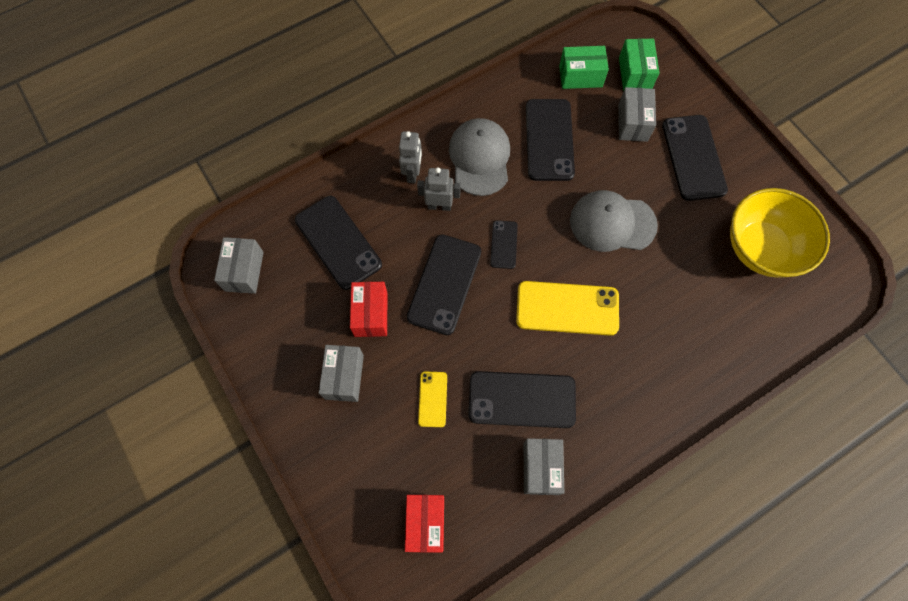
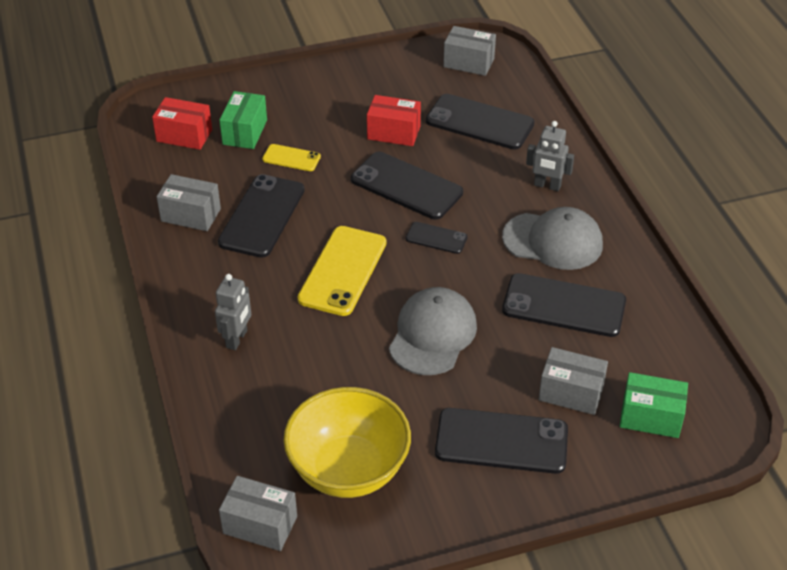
camera: 105 degrees right, 25 degrees down
(338, 242) = (479, 122): black phone -> black phone turned 45 degrees clockwise
(344, 377) = (338, 108): grey box -> grey box (260, 525)
(439, 206) = (500, 198): grey robot -> grey robot (237, 339)
(580, 76) = (656, 359): green box -> green box (245, 132)

